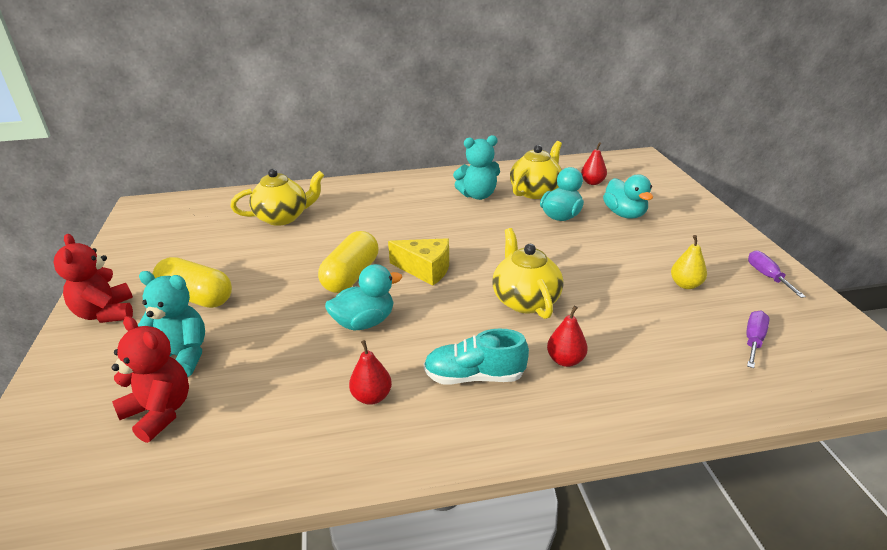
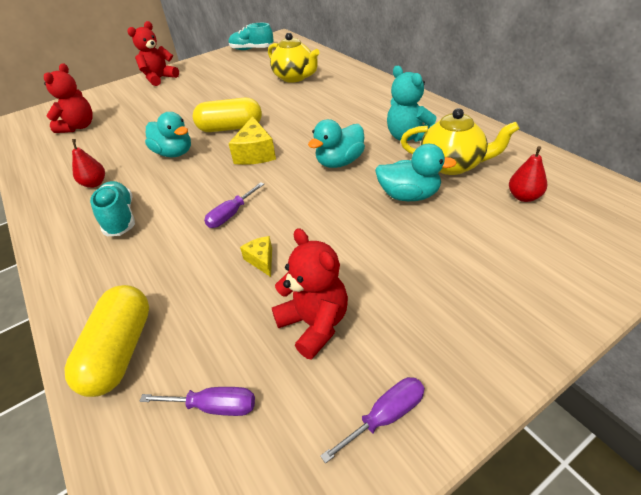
camera: 70 degrees right, 10 degrees up
(147, 228) = (252, 49): none -> turquoise shoe
(181, 357) = (125, 112): turquoise teddy bear -> none
(196, 297) = (183, 92): yellow capsule -> yellow capsule (120, 351)
(525, 300) = (231, 215): yellow teapot -> purple screwdriver
(565, 360) = (148, 259): red pear -> none
(602, 295) = (261, 260): none -> yellow cheese
(624, 214) = (458, 241): turquoise duck -> turquoise duck (339, 162)
(685, 285) = (314, 324): yellow pear -> red teddy bear

